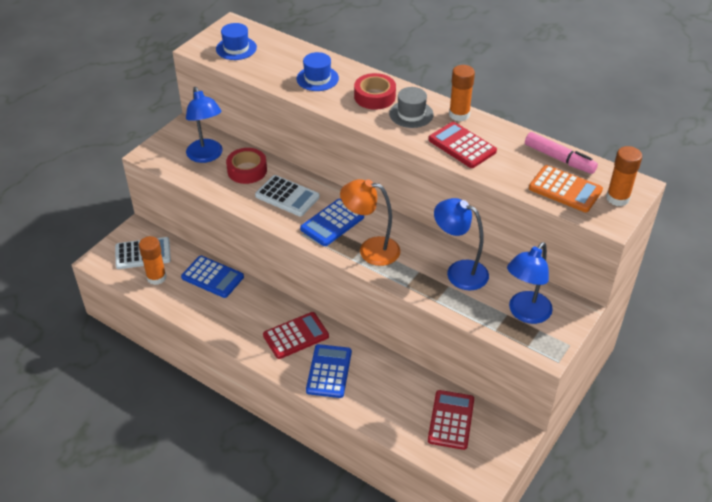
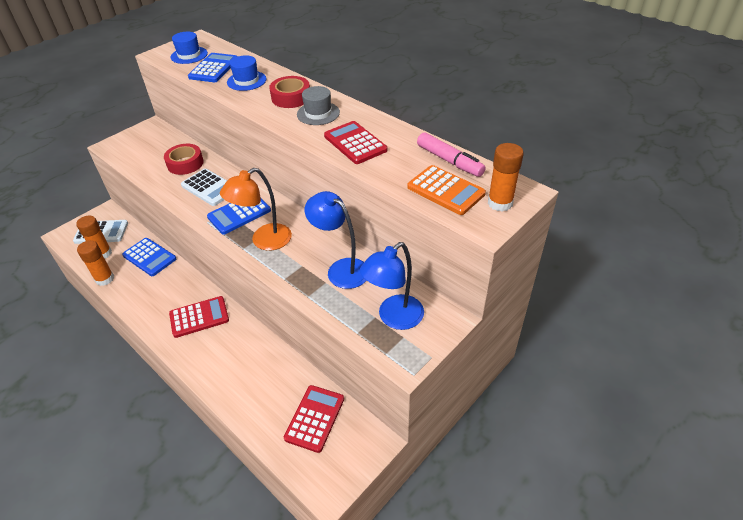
camera: 10 degrees right, 0 degrees up
(207, 156) = (157, 150): blue lamp -> none
(329, 371) = (215, 354): blue calculator -> blue calculator (214, 68)
(370, 250) = (264, 241): orange lamp -> orange lamp turned 60 degrees counterclockwise
(459, 115) = (364, 116): orange glue stick -> orange glue stick (105, 279)

